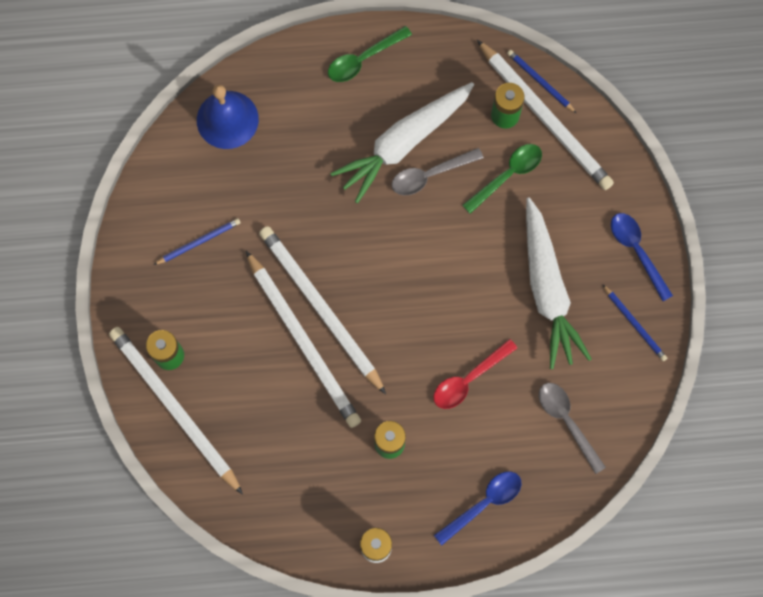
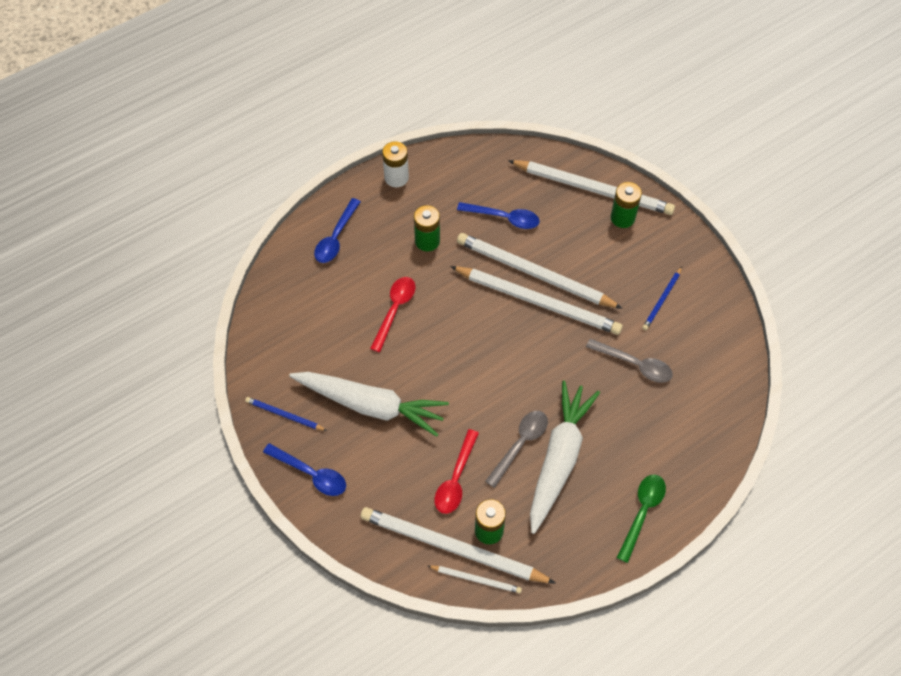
camera: 150 degrees right, 15 degrees down
(227, 119) = (713, 400): blue bell -> none
(291, 426) = (504, 218): none -> blue spoon
(507, 175) = (456, 479): green spoon -> red spoon
(540, 81) = (476, 579): blue pencil -> white pencil
(547, 289) = (370, 405): white carrot -> white carrot turned 150 degrees clockwise
(566, 421) = (303, 318): grey spoon -> grey spoon (635, 364)

